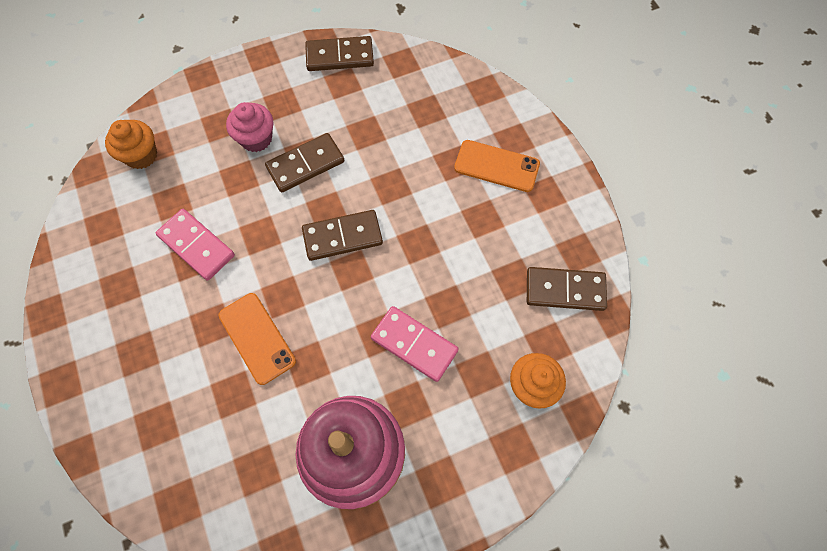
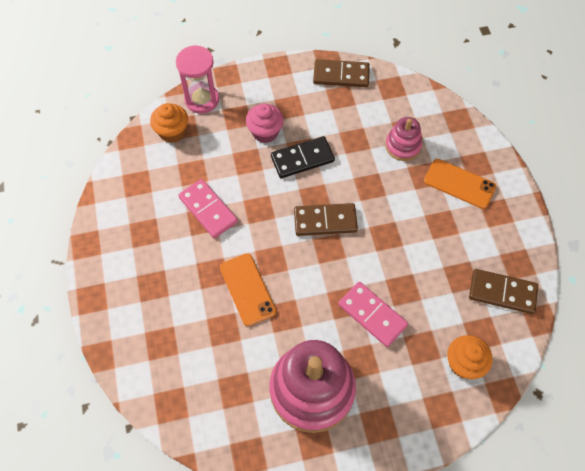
camera: 10 degrees right, 5 degrees down
(174, 110) = (202, 100): none -> pink hourglass
(305, 165) = (302, 159): brown domino -> black domino
(424, 131) = (403, 146): none -> pink stacking toy

